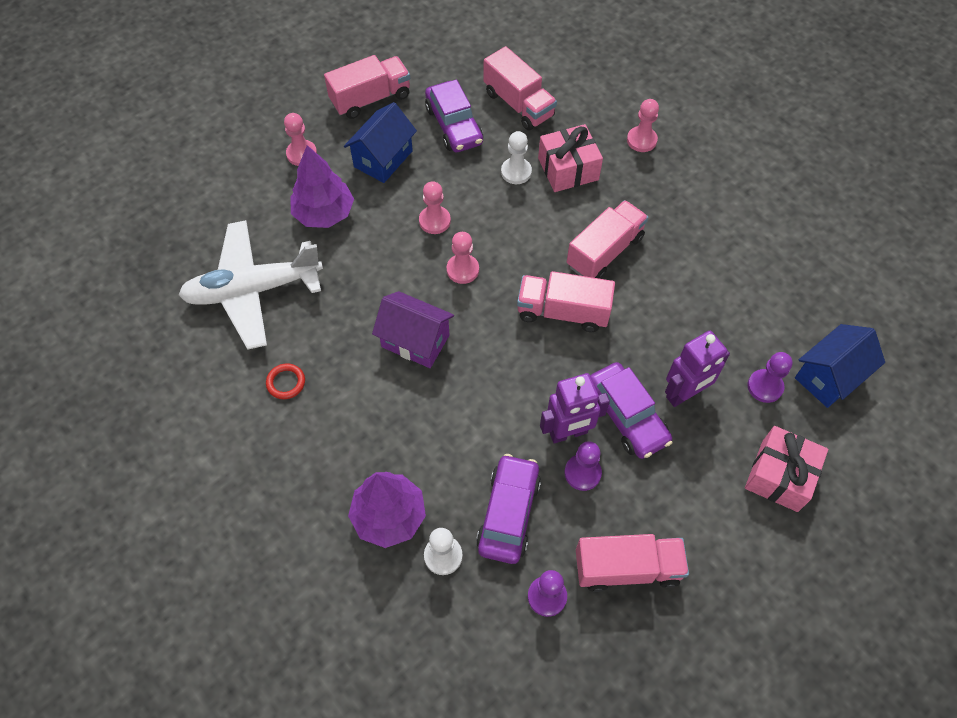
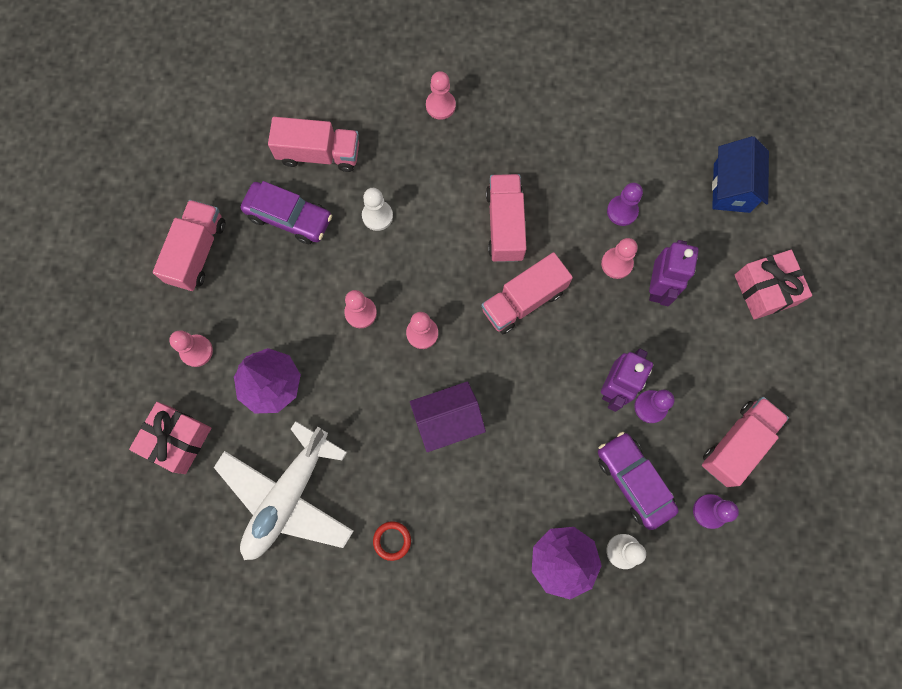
camera: 45 degrees left, 15 degrees up
(383, 159) = (265, 296): blue house -> none
(568, 169) = (412, 179): pink gift -> pink gift (177, 440)
(626, 416) = (638, 339): purple car -> none
(667, 349) = (616, 263): none -> pink pawn
(765, 386) = (701, 233): purple pawn -> purple pawn (622, 211)

